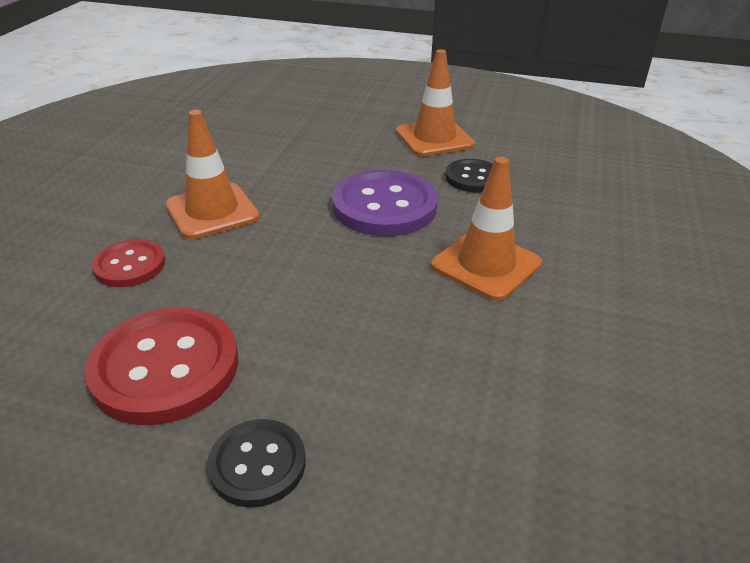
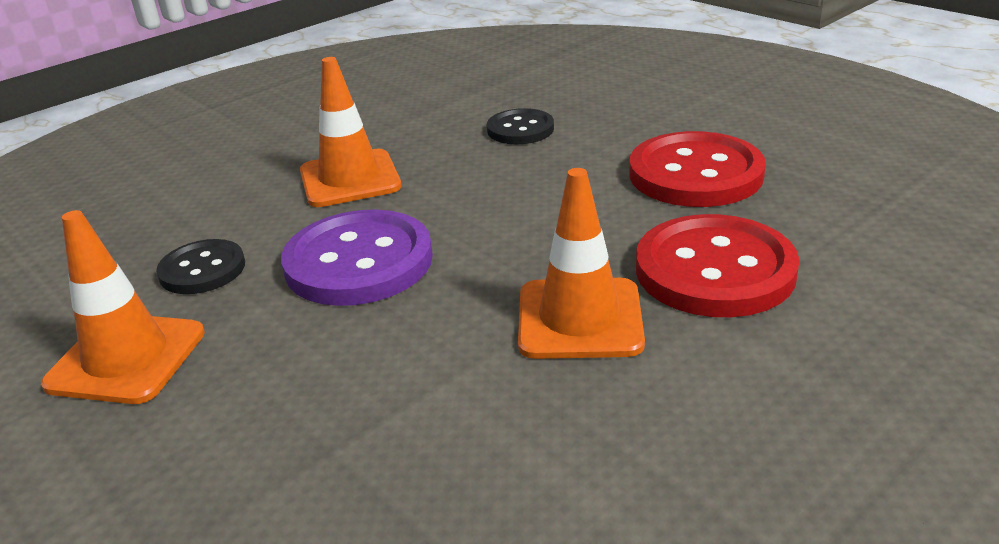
camera: 145 degrees left, 5 degrees down
(130, 265) = (715, 270): red button -> red button, size x1.74
(257, 464) = (647, 118): black button -> black button (520, 129)

